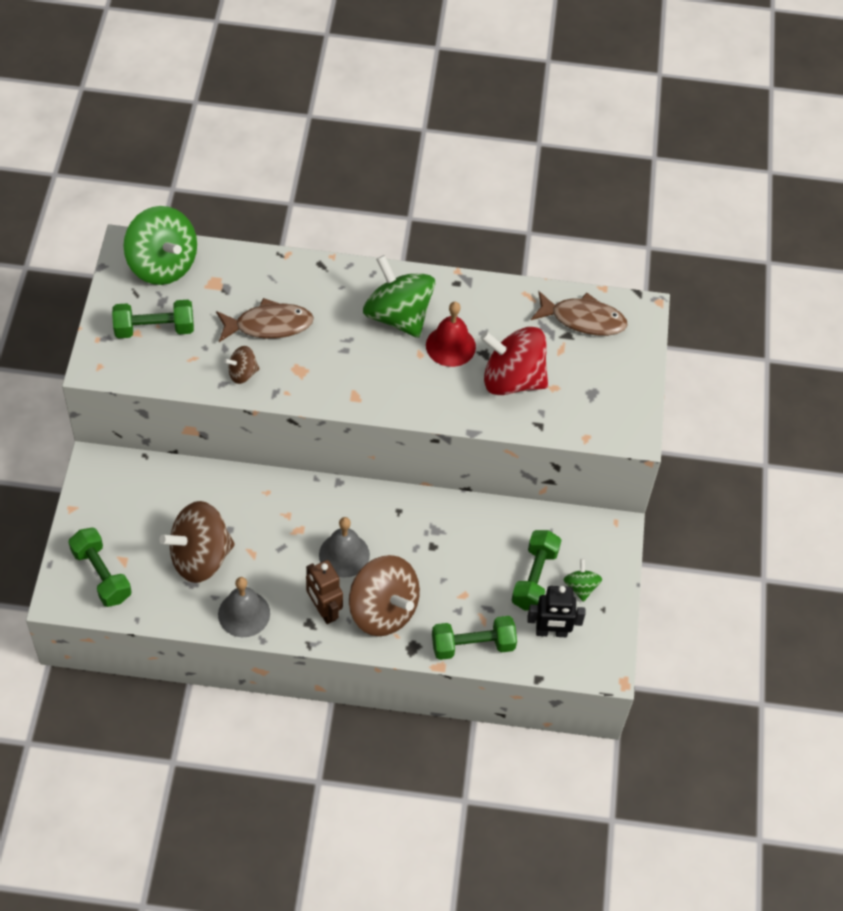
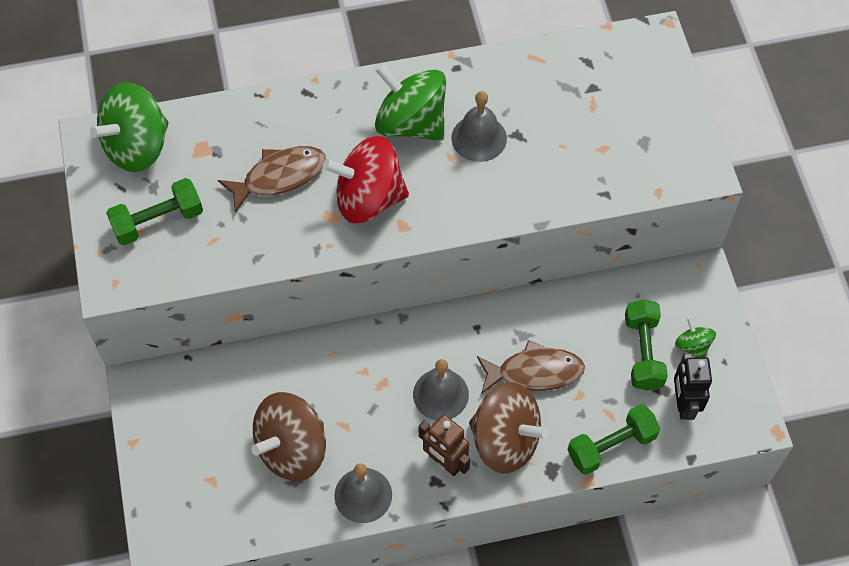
camera: 15 degrees left, 5 degrees up
(101, 575) = (195, 505): green dumbbell -> none
(162, 265) = (137, 146): green spinning top -> green spinning top turned 105 degrees clockwise
(242, 373) = (273, 239): brown spinning top -> none
(450, 346) = (479, 138): red bell -> grey bell
(512, 379) = (557, 154): red spinning top -> red spinning top (368, 198)
(551, 632) = (683, 404): black robot -> black robot turned 105 degrees clockwise
(583, 319) = (602, 65): brown fish -> brown fish (535, 372)

